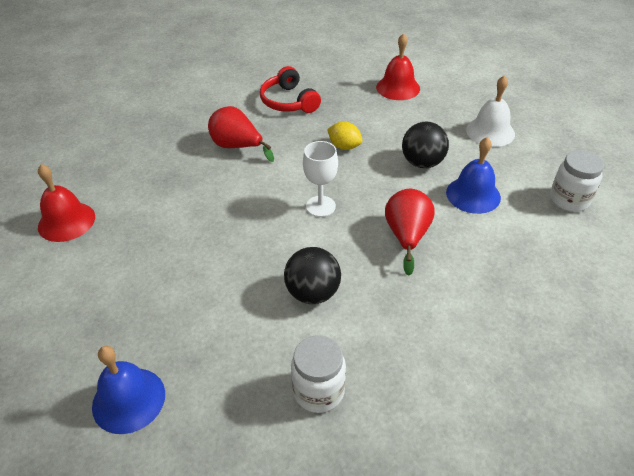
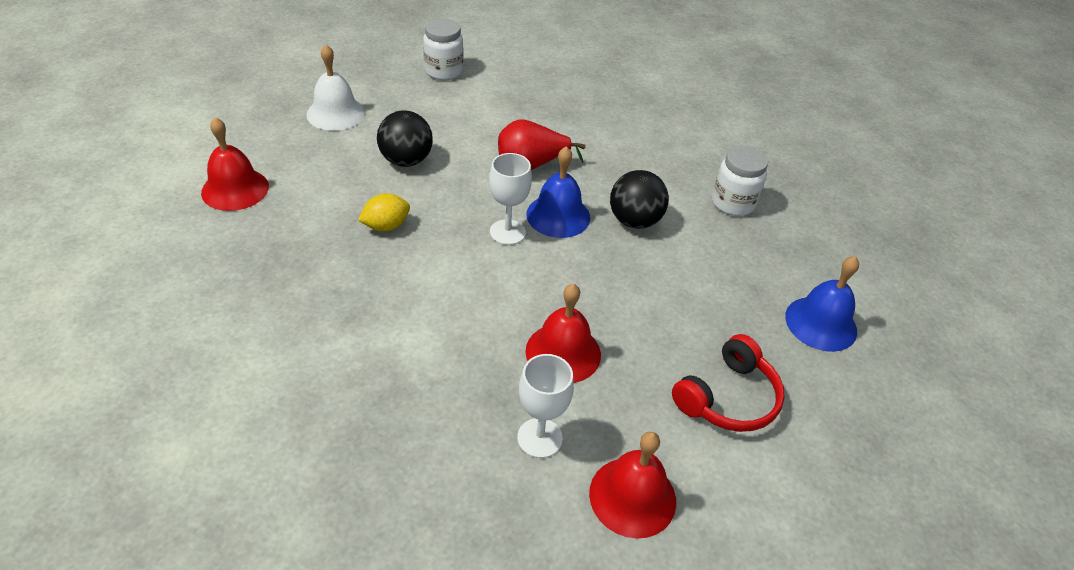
camera: 110 degrees left, 0 degrees up
(131, 190) = (539, 438): none -> white goblet
(188, 213) = (563, 352): none -> red bell
(237, 147) = (408, 336): red pear -> none
(289, 101) = (277, 300): red headphones -> red headphones (728, 398)
(344, 146) = (386, 226): yellow lemon -> yellow lemon turned 45 degrees clockwise
(473, 194) = (453, 125): blue bell -> blue bell (558, 215)

